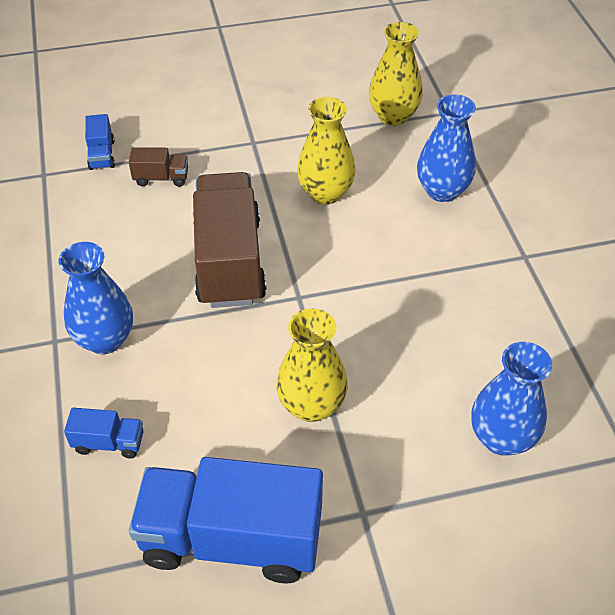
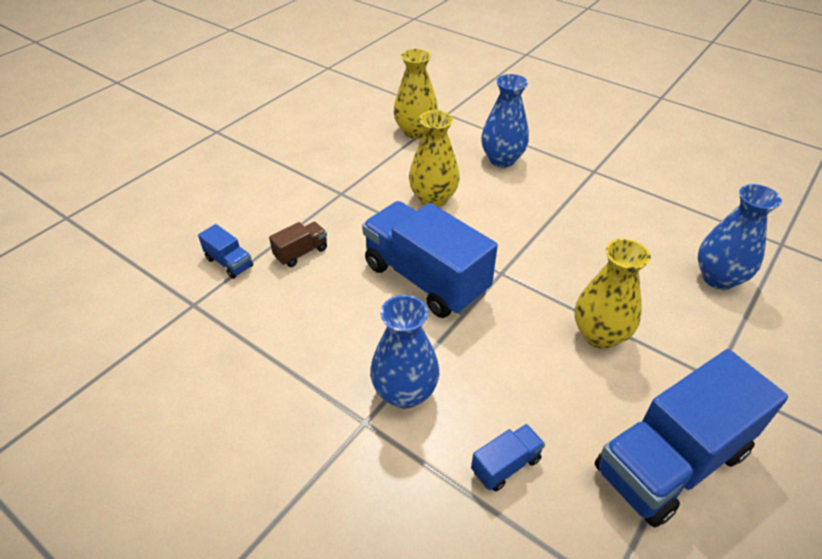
camera: 40 degrees left, 5 degrees down
(229, 261) = (425, 279): brown truck -> blue truck

